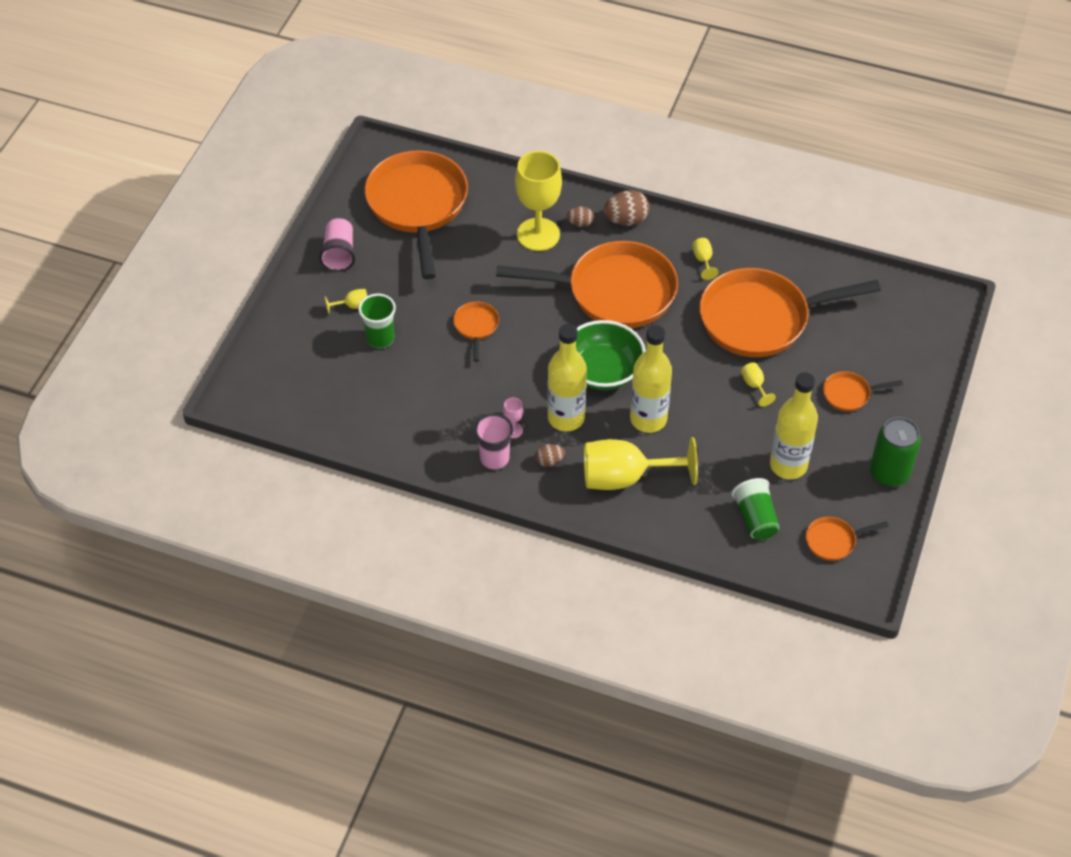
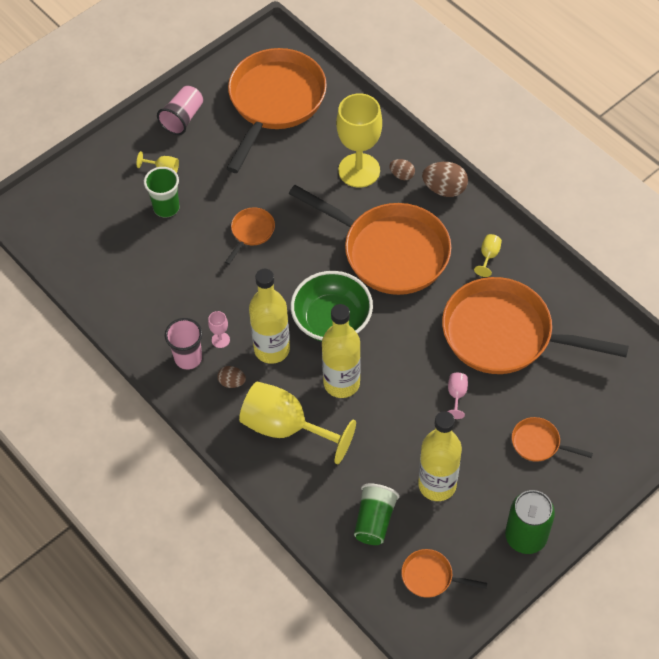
camera: 30 degrees right, 5 degrees up
(754, 385) = (456, 395): yellow goblet -> pink goblet

